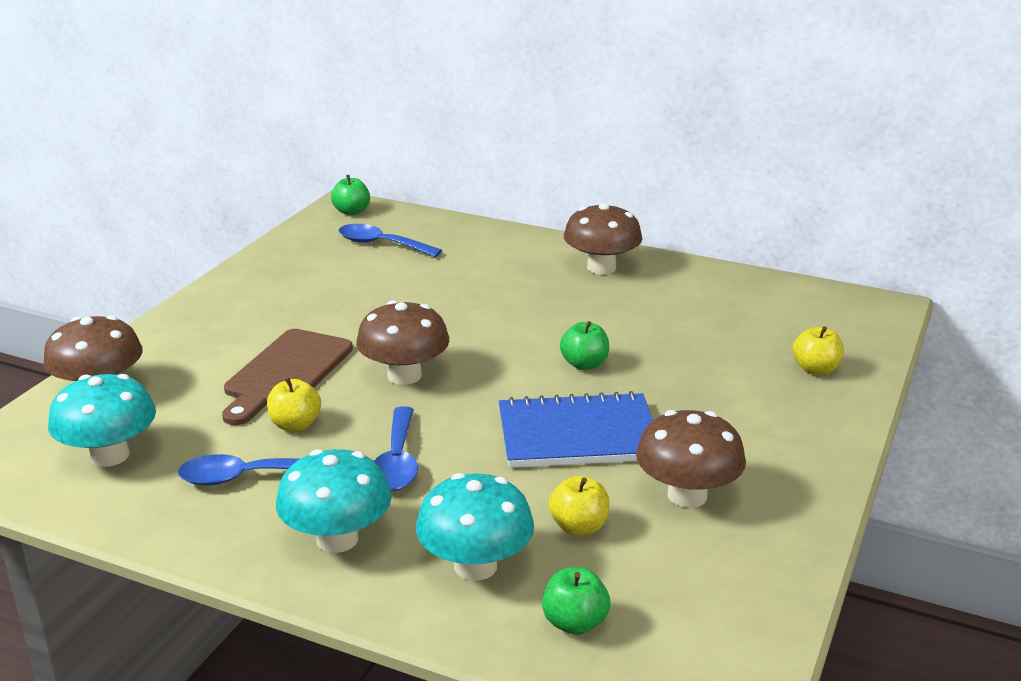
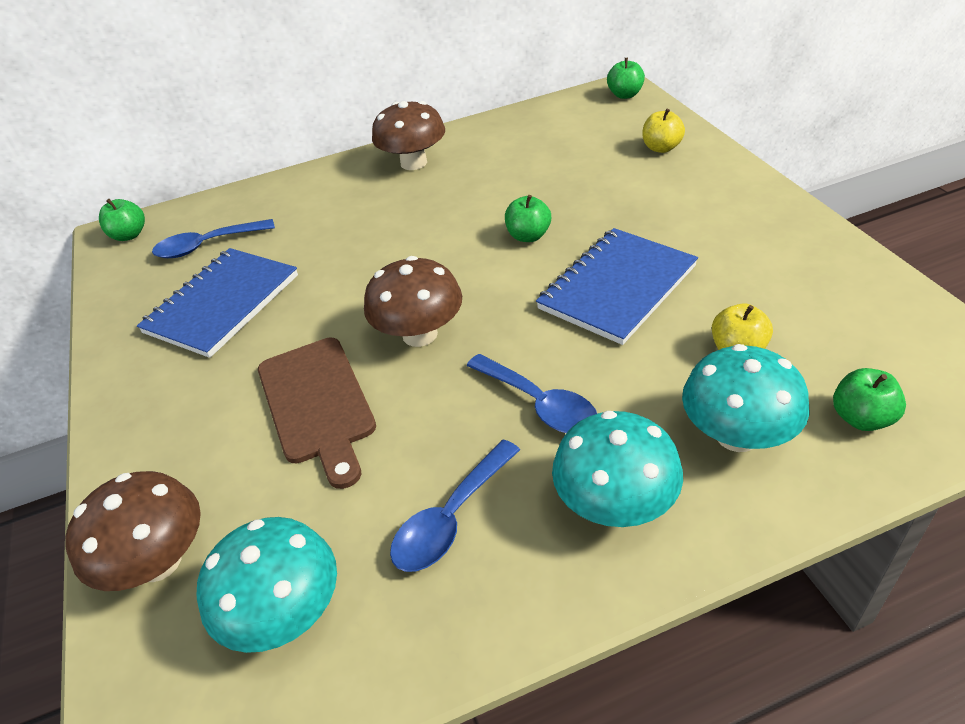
camera: 40 degrees left, 15 degrees up
(295, 425) = (407, 440): yellow apple -> none
(332, 285) = (222, 304): none -> blue notebook
(687, 495) = (750, 277): brown mushroom -> none
(873, 313) = (625, 95): none -> green apple

